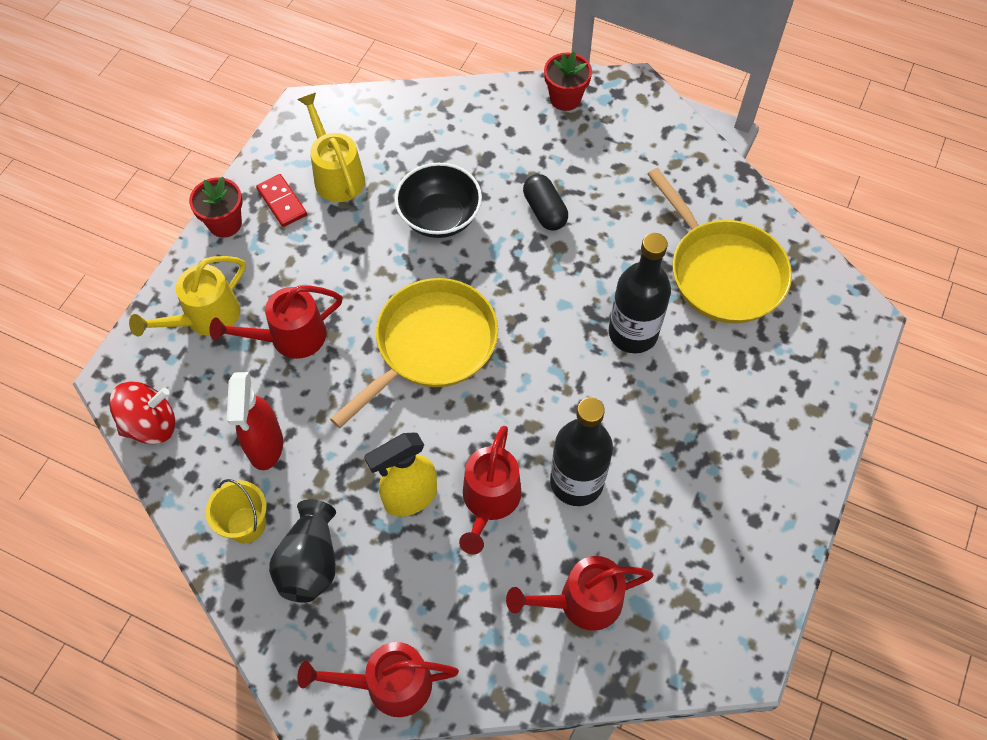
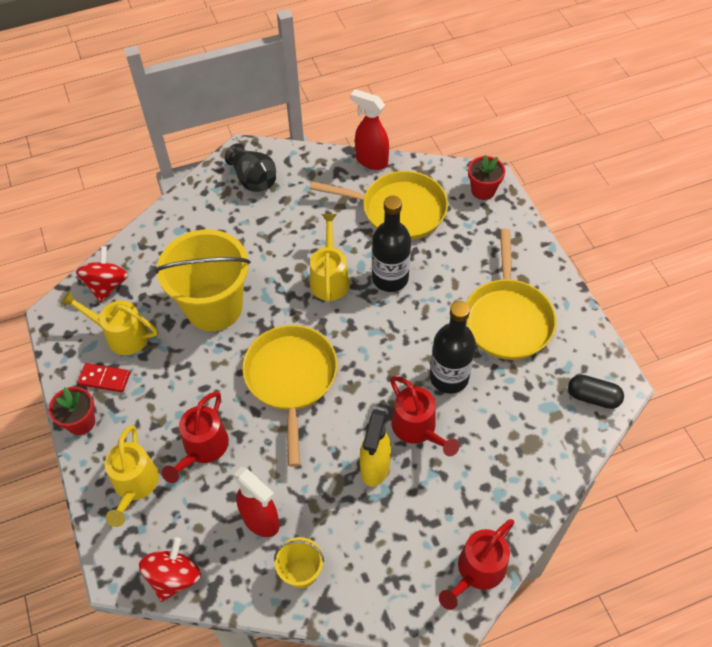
camera: 45 degrees left, 5 degrees down
(310, 563) = (362, 555): black vase -> black vase (253, 180)
(374, 119) = (107, 285): none -> red spinning top
(439, 217) = (214, 307): black bowl -> yellow bucket
(544, 211) = (270, 255): black capsule -> black capsule (593, 397)
(565, 98) = (211, 186): red flower pot -> red flower pot (483, 190)
(575, 281) = (329, 278): none -> yellow watering can
(580, 602) = (519, 433): red watering can -> none
(705, 480) = (507, 318): none -> yellow pan
(753, 198) = (371, 161): none -> red spray bottle

